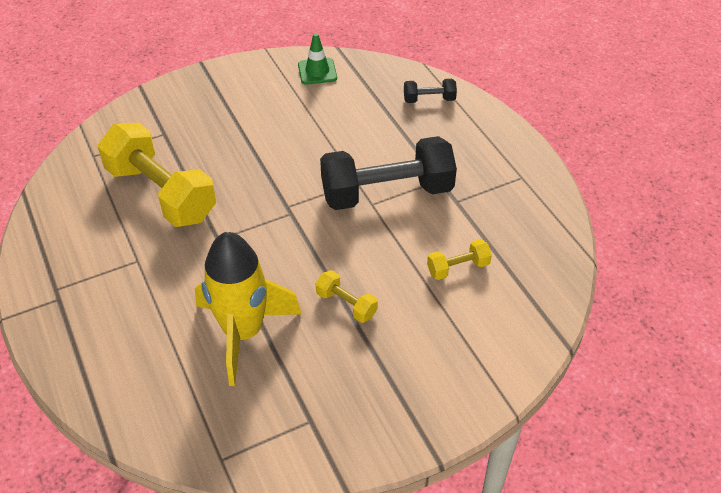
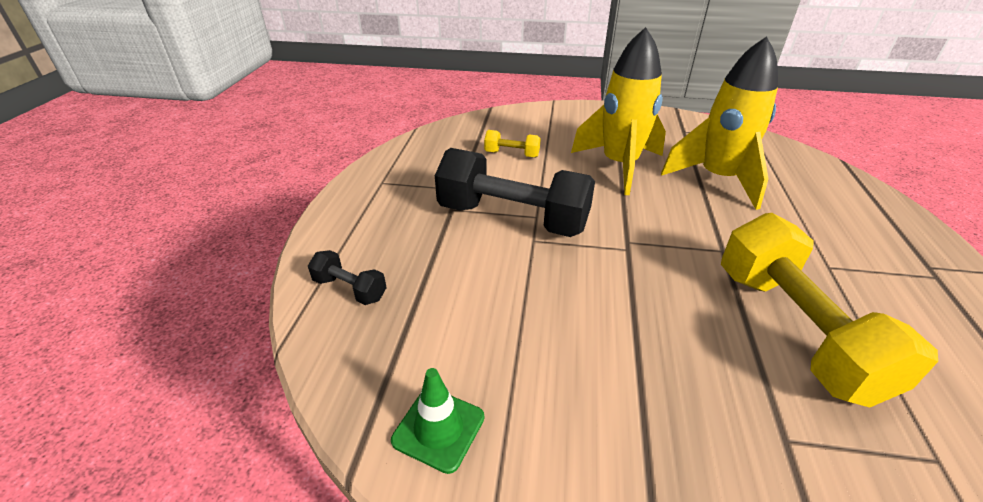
camera: 145 degrees left, 10 degrees down
(346, 304) = (619, 166): yellow dumbbell -> yellow rocket

